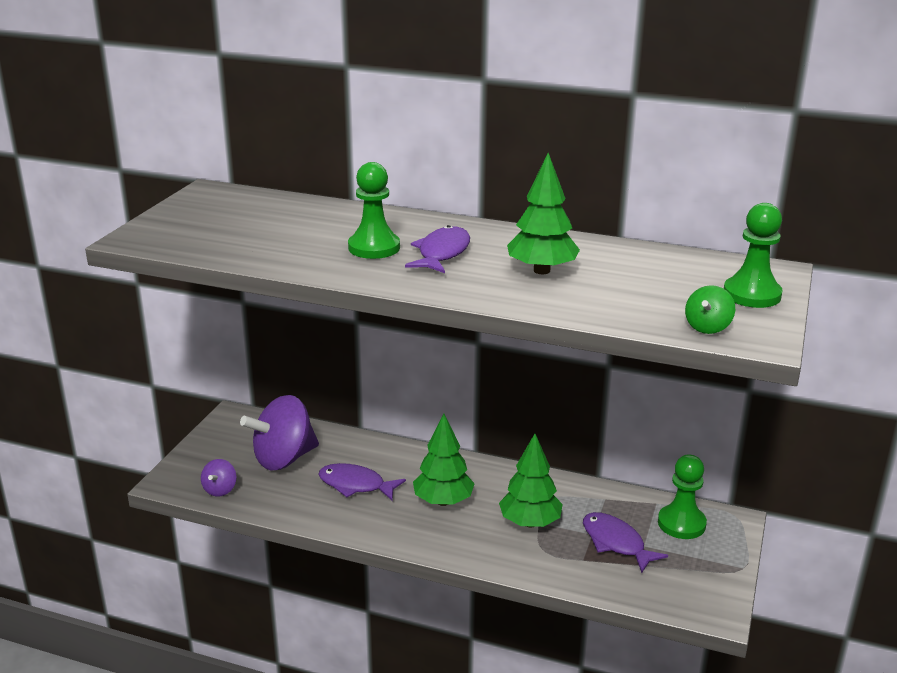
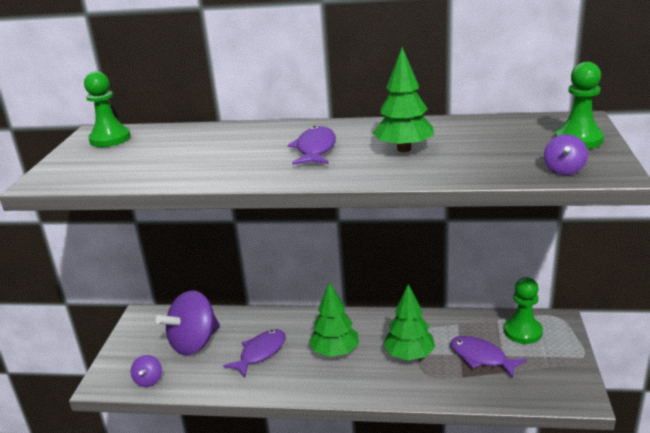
camera: 10 degrees left, 0 degrees up
(356, 485) = (260, 353): purple fish -> purple fish turned 120 degrees clockwise
(374, 248) = (256, 154): green pawn -> green pawn (110, 139)
(707, 327) = (564, 170): green spinning top -> purple spinning top

